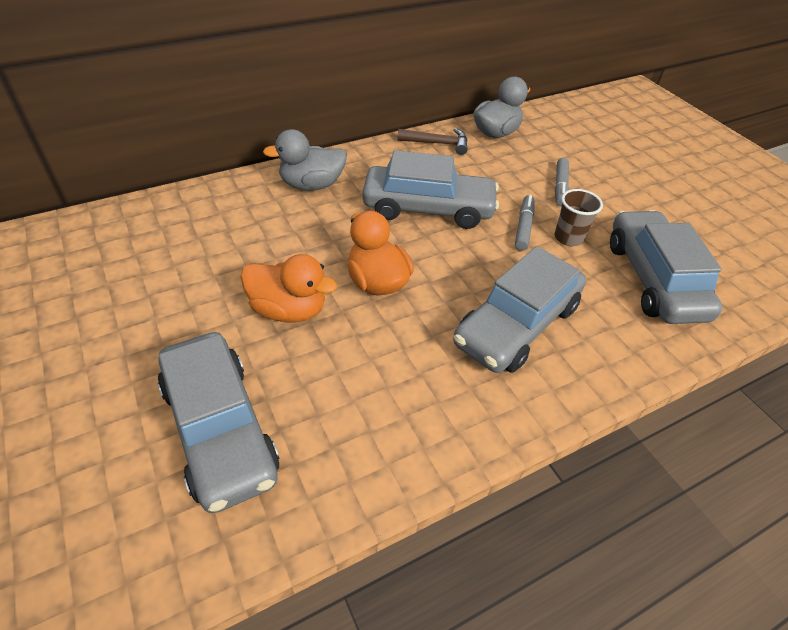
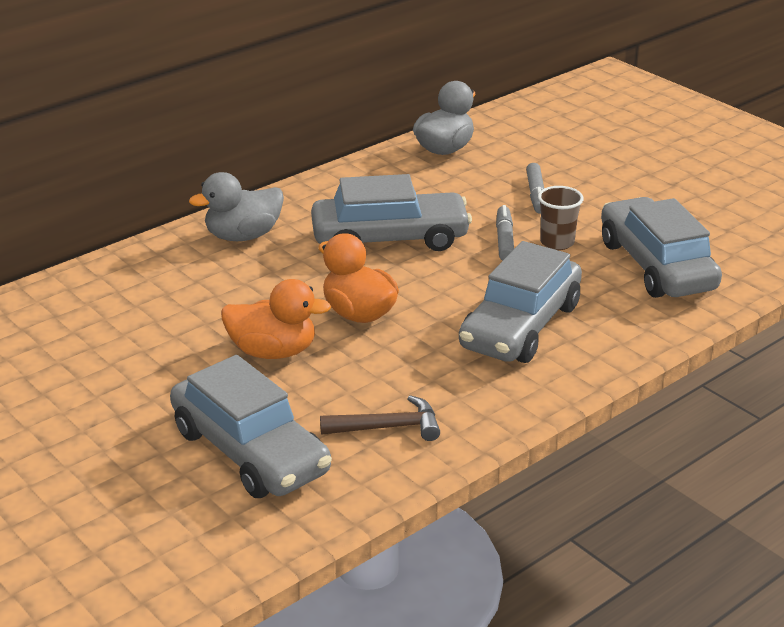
camera: 10 degrees left, 15 degrees down
(437, 143) = (377, 171): brown hammer -> brown hammer (388, 427)

